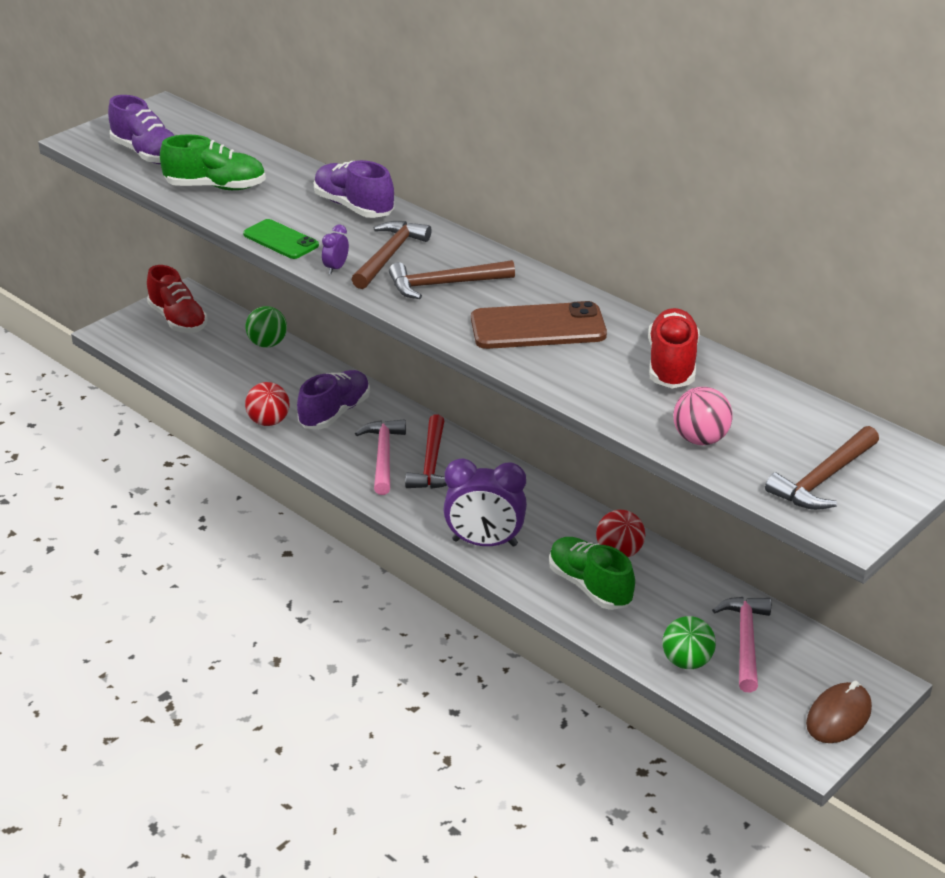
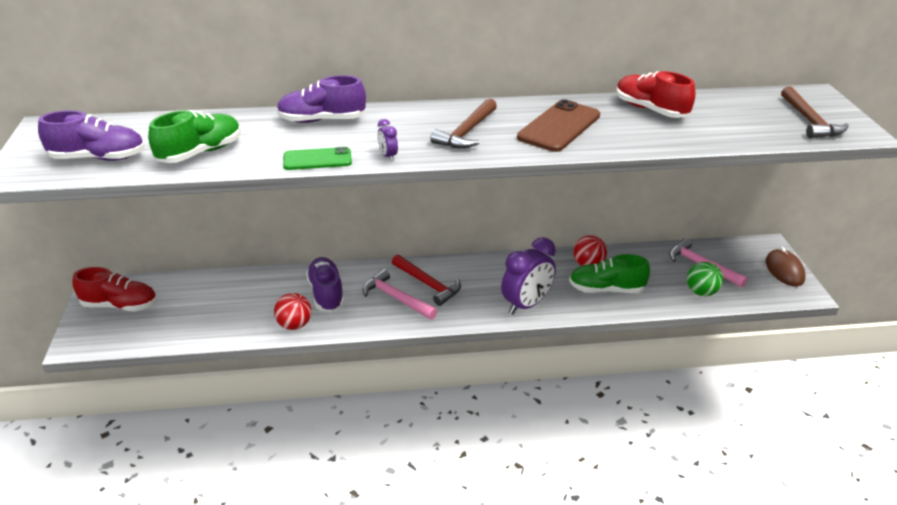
camera: 50 degrees left, 0 degrees up
(267, 344) = (212, 282): green ball -> none
(389, 256) = (403, 134): brown hammer -> none
(700, 439) = (737, 134): pink ball -> none

